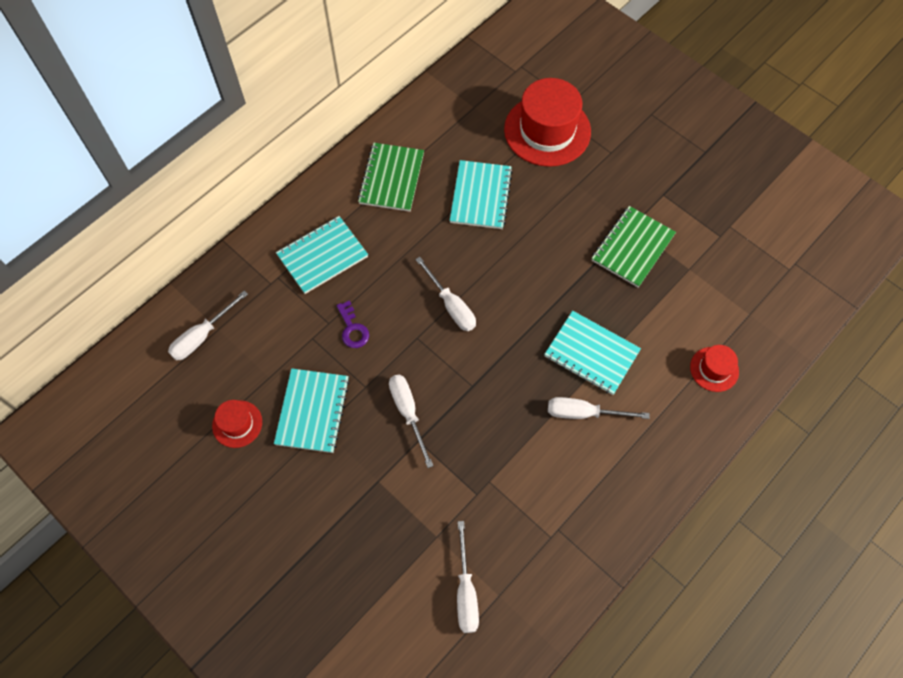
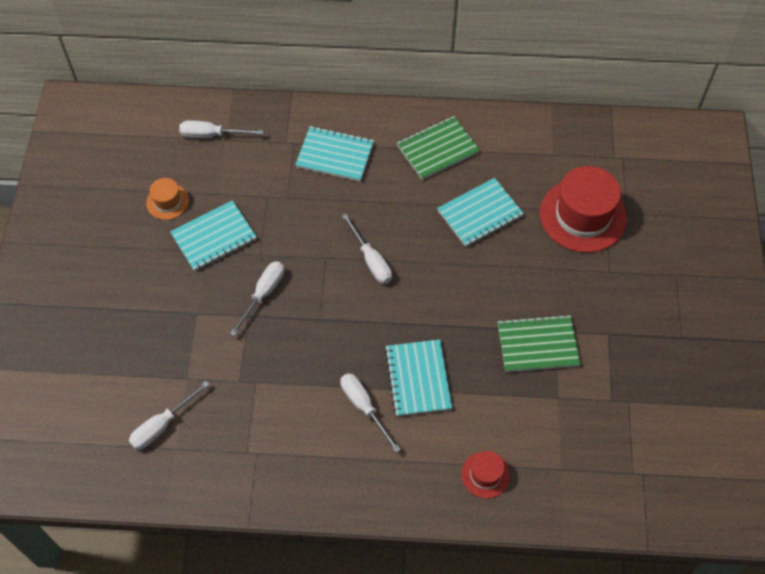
camera: 50 degrees right, 5 degrees down
(237, 424) = (167, 202): red hat -> orange hat
(352, 329) = (296, 214): purple key -> none
(451, 305) = (371, 260): white screwdriver -> white screwdriver turned 45 degrees counterclockwise

